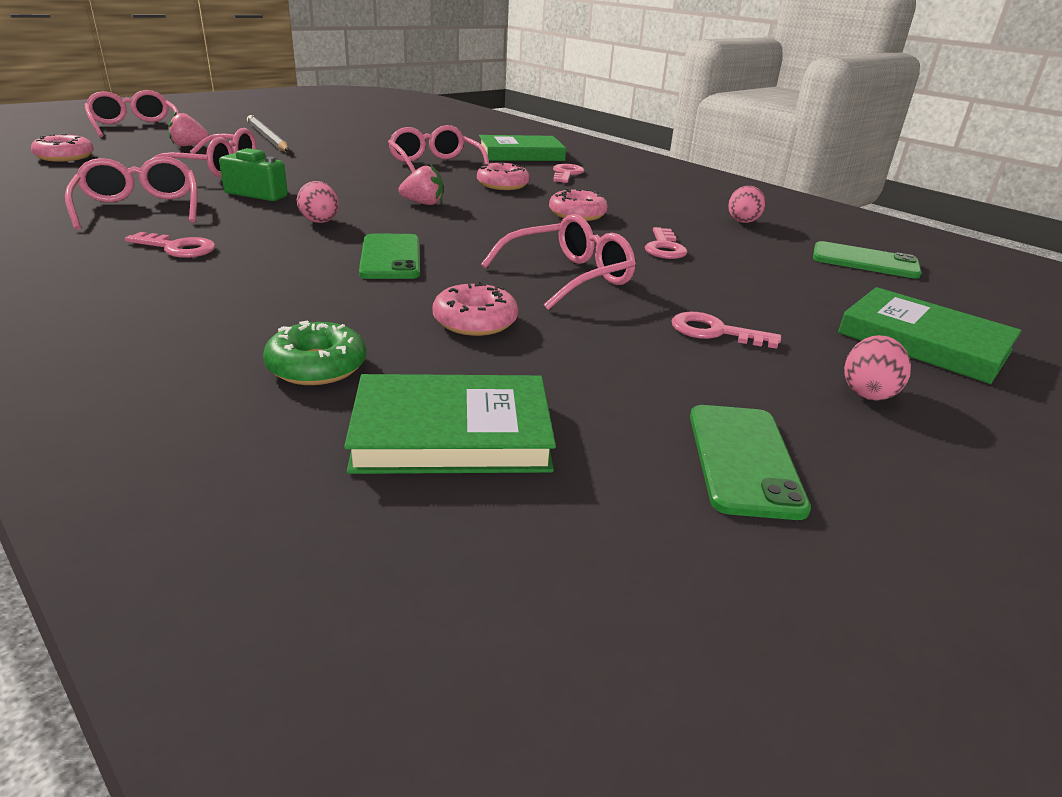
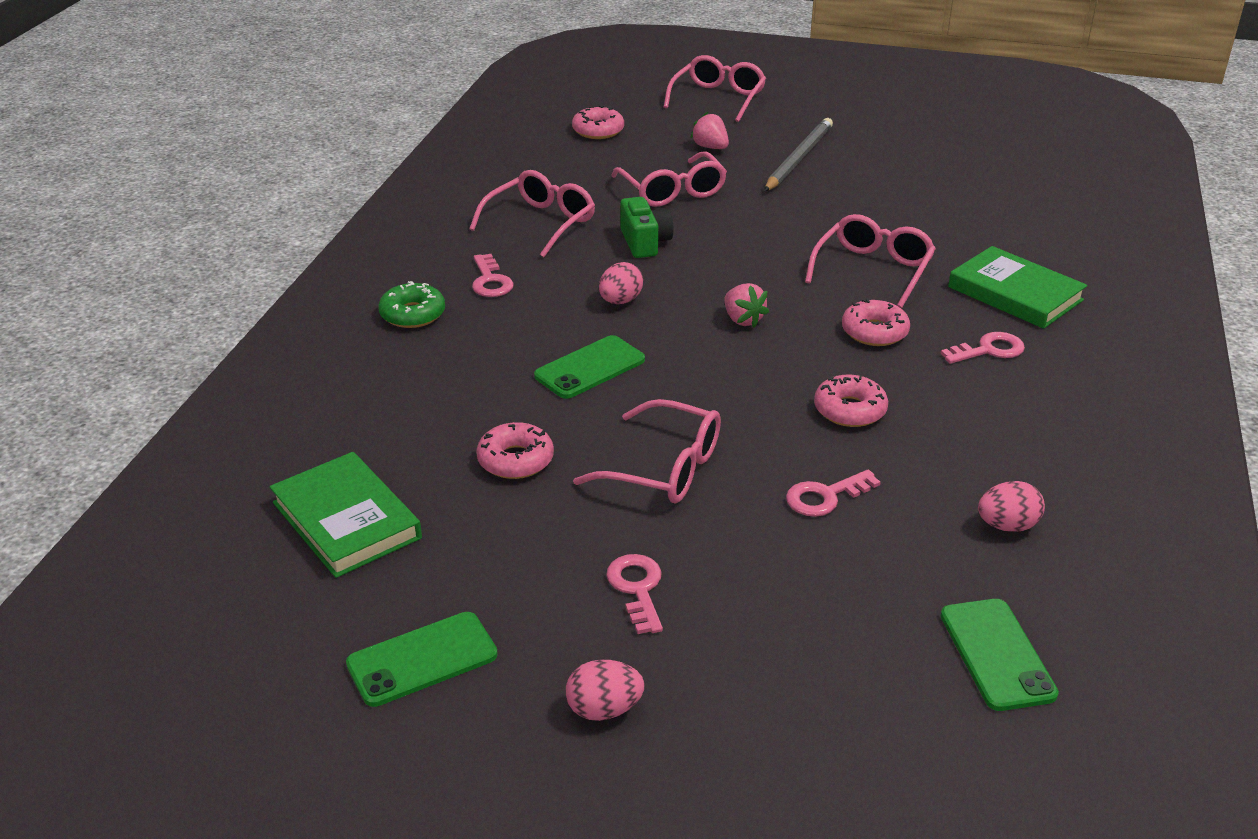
camera: 60 degrees right, 5 degrees up
(317, 366) = (379, 430): green donut -> green donut (412, 314)
(923, 342) = (773, 735): green book -> none

